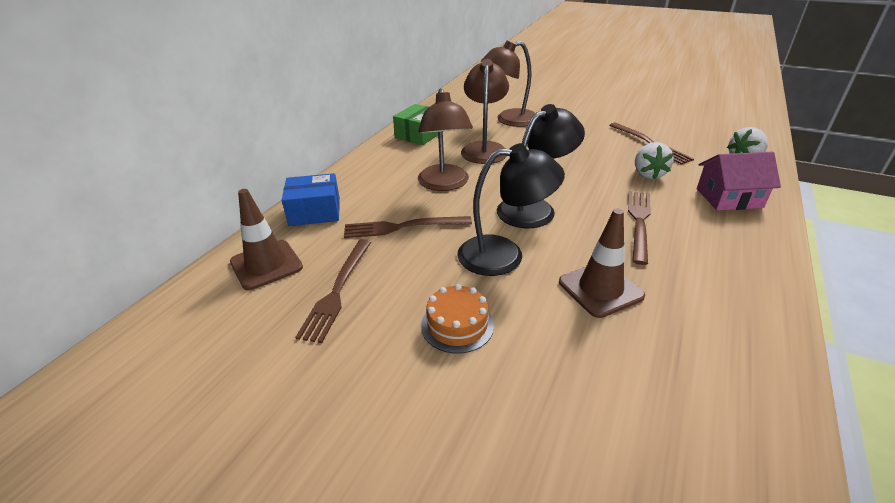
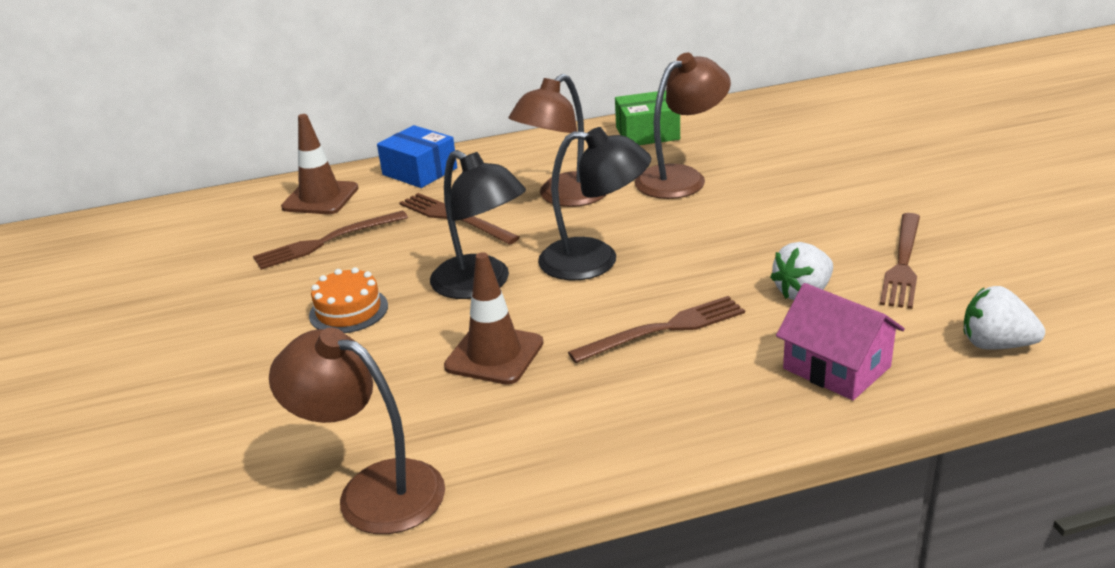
camera: 50 degrees right, 5 degrees down
(509, 120) = (786, 156): brown lamp -> brown lamp (373, 490)

